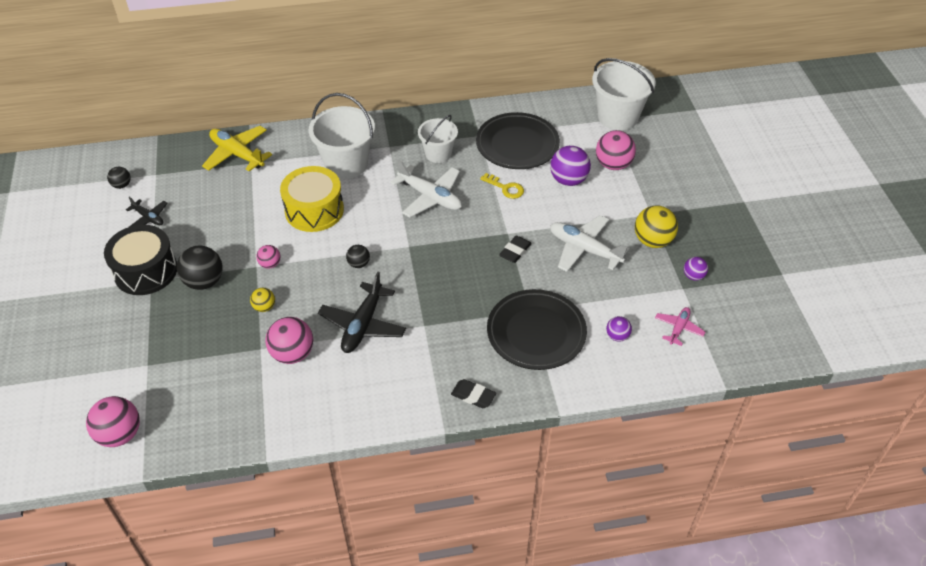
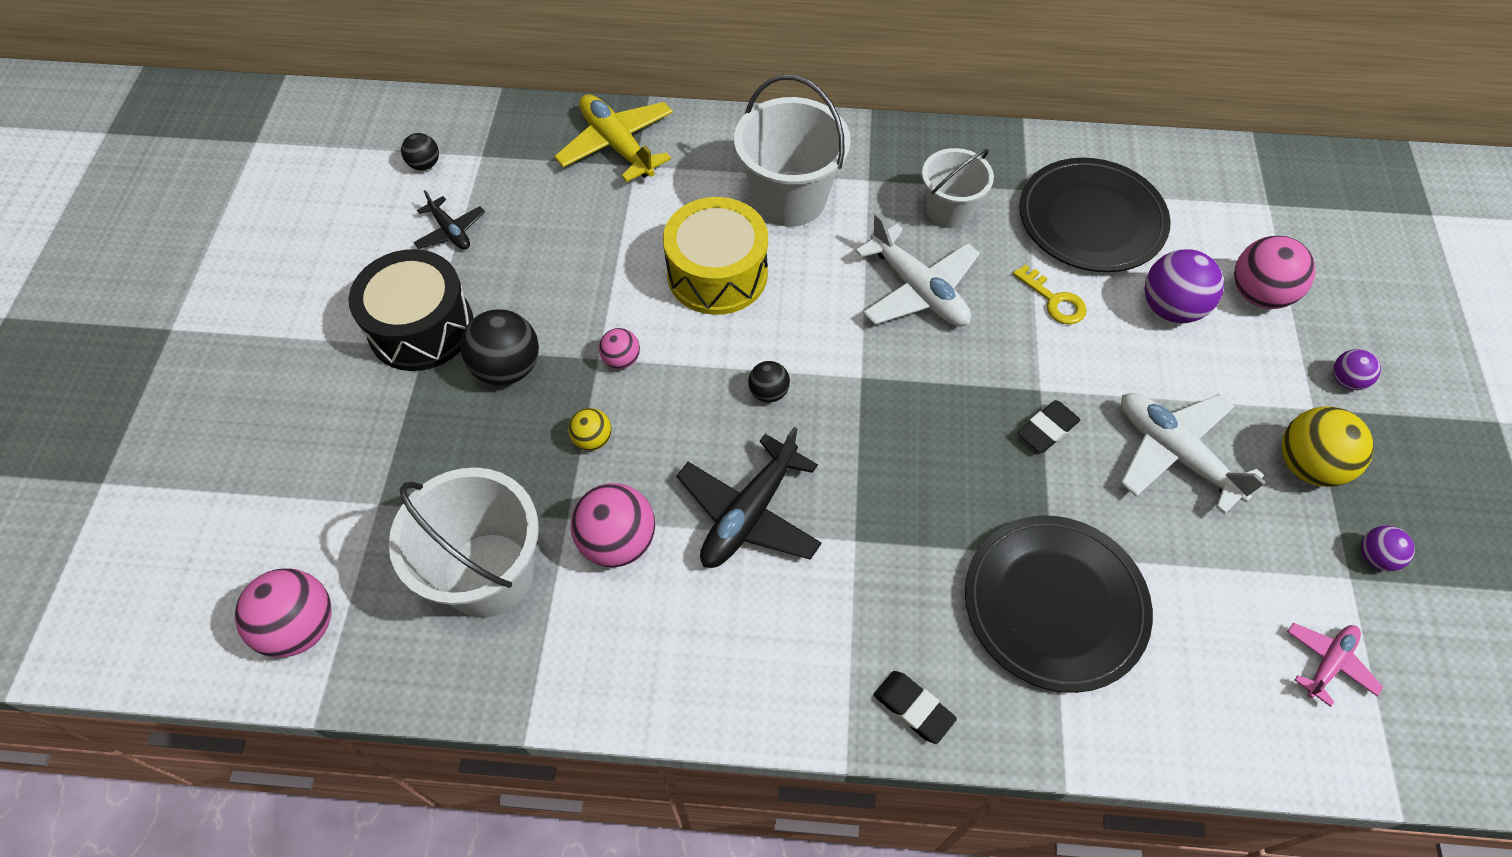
camera: 15 degrees right, 10 degrees up
(617, 336) = (1206, 650): purple ball -> purple ball (1346, 380)
(618, 117) = (1283, 201): white bucket -> white bucket (488, 574)

